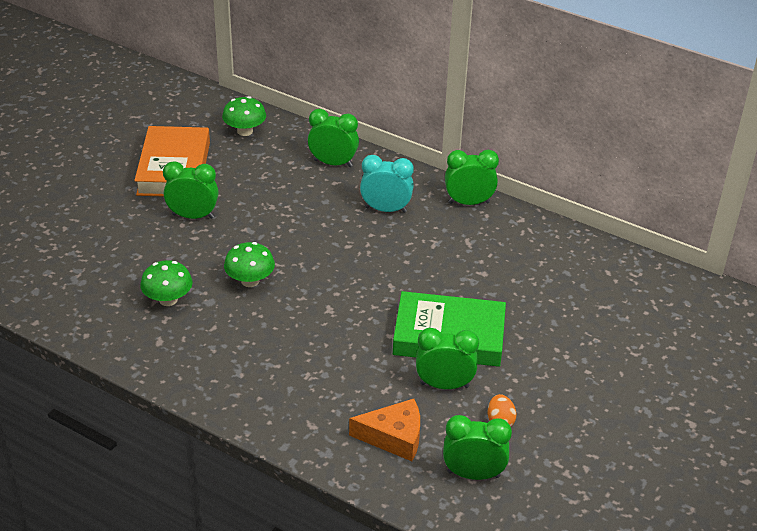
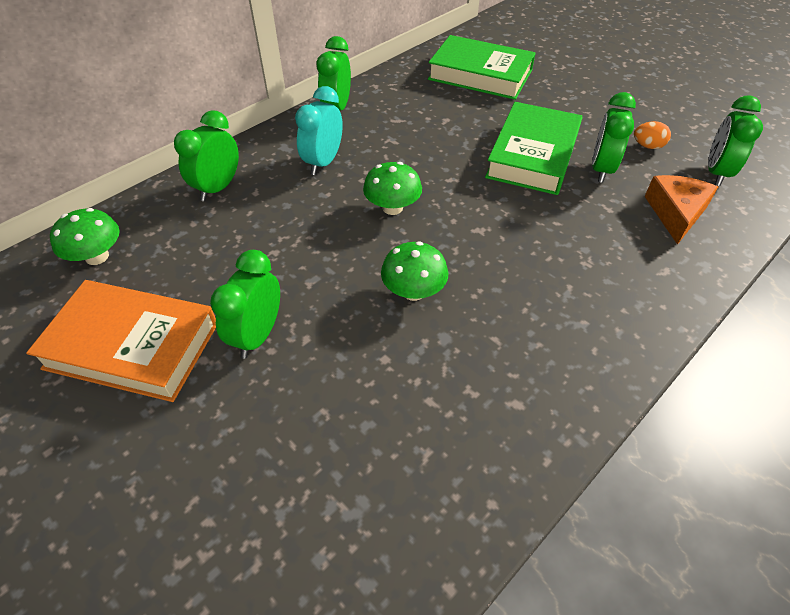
camera: 75 degrees left, 10 degrees up
(168, 299) = (431, 384): green mushroom -> green mushroom (392, 208)
(580, 289) = (480, 75): none -> green book

